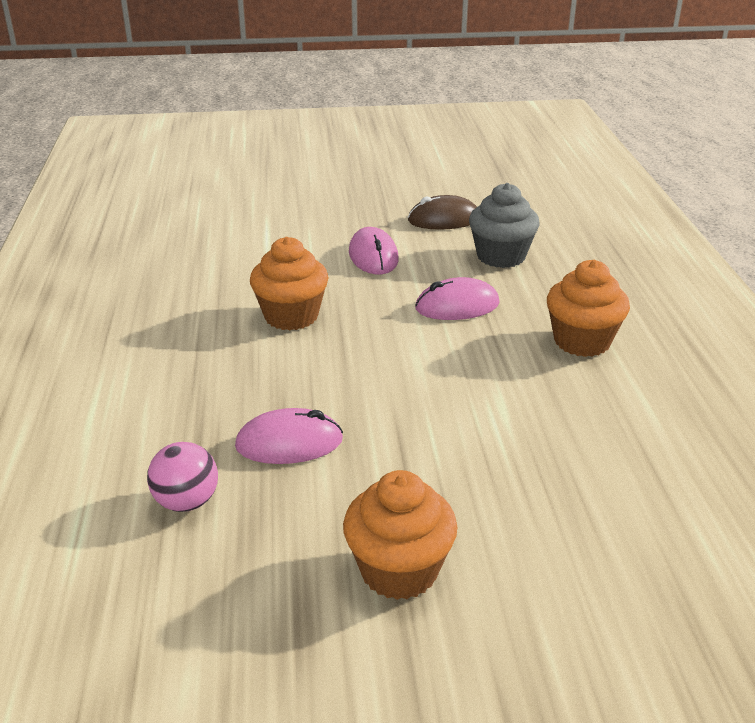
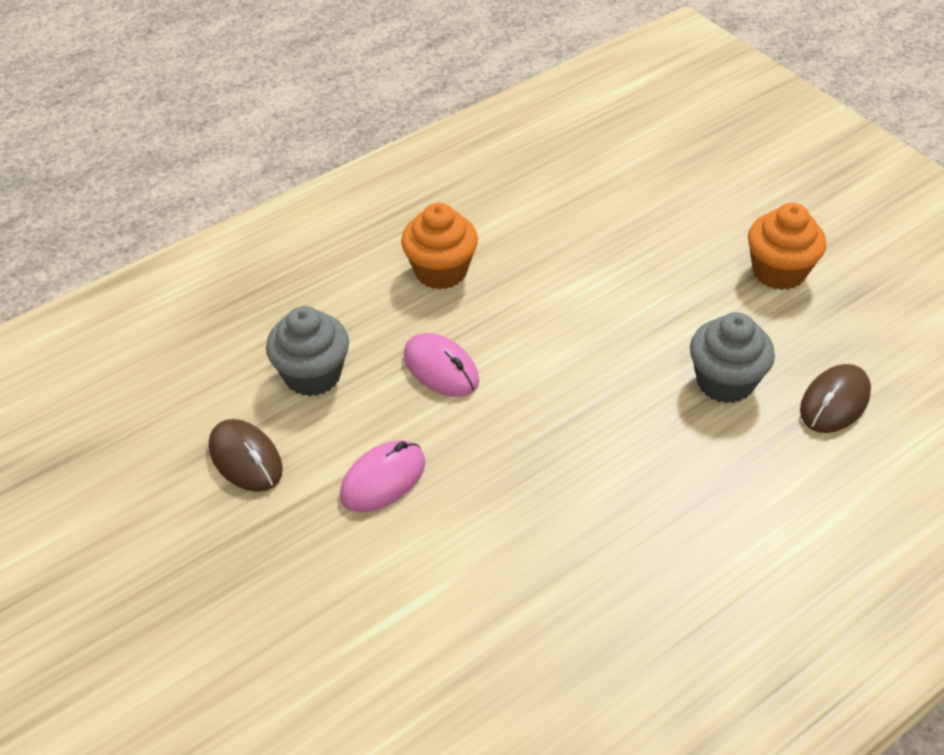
camera: 120 degrees left, 15 degrees up
(186, 502) = (834, 402): pink ball -> brown mouse
(289, 443) = (725, 382): pink mouse -> grey cupcake
(291, 316) = (555, 482): orange cupcake -> none

